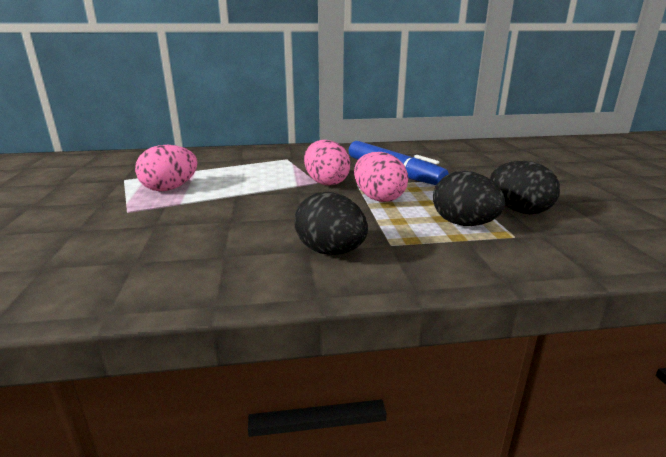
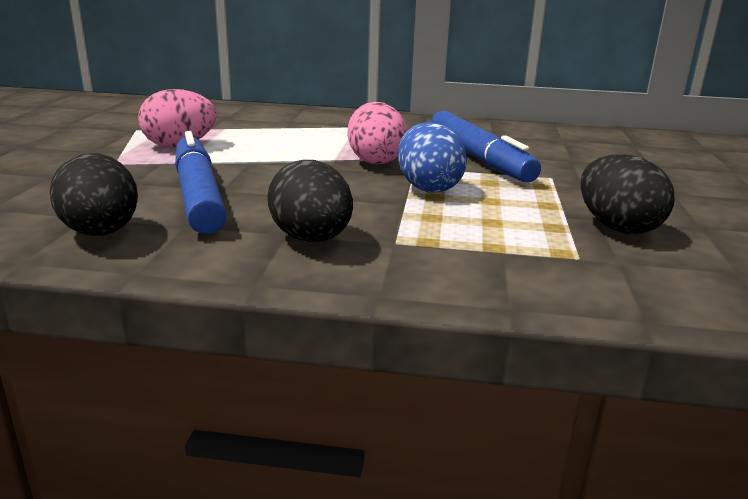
camera: 15 degrees right, 0 degrees up
(216, 229) = (198, 195): none -> blue marker
(378, 198) = (428, 187): pink egg -> blue egg
(464, 224) = (517, 233): black egg -> black egg (101, 233)

